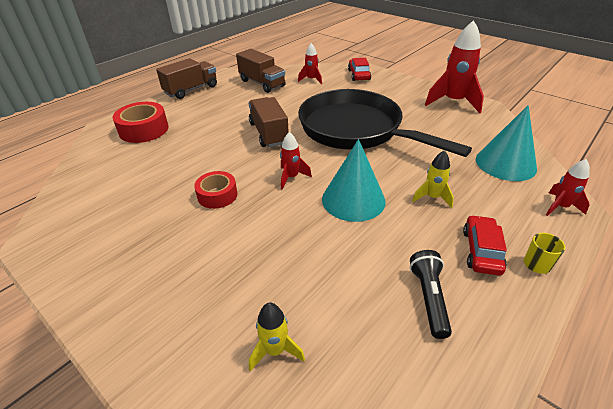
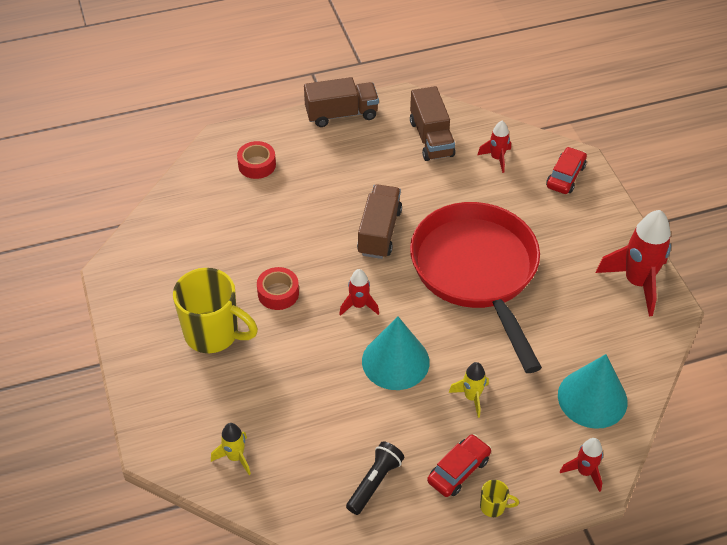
camera: 30 degrees right, 10 degrees up
(144, 130) = (257, 165): red tape -> red tape, size x0.66
(175, 248) = (213, 334): none -> yellow mug
(356, 130) = (477, 272): black pan -> red pan

